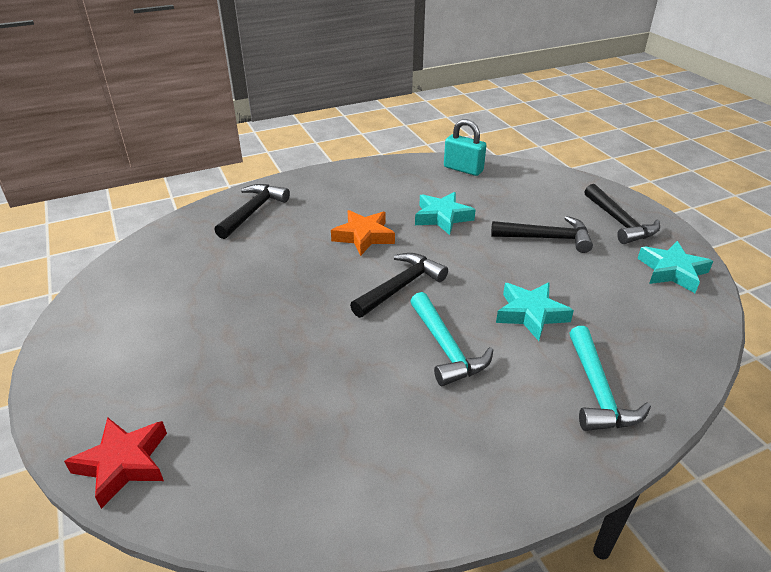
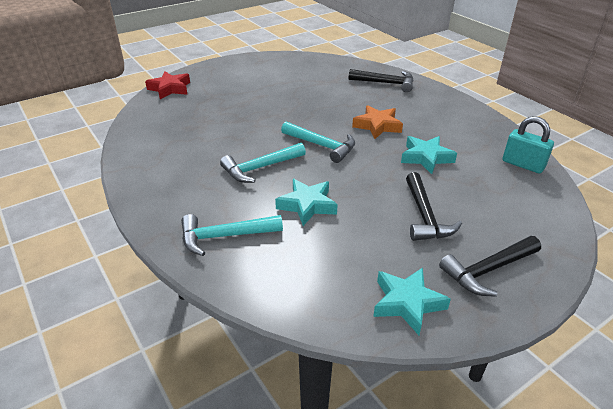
camera: 80 degrees right, 0 degrees up
(400, 287) = (322, 146): black hammer -> turquoise hammer
(463, 169) = (523, 164): turquoise padlock -> turquoise padlock turned 75 degrees counterclockwise

